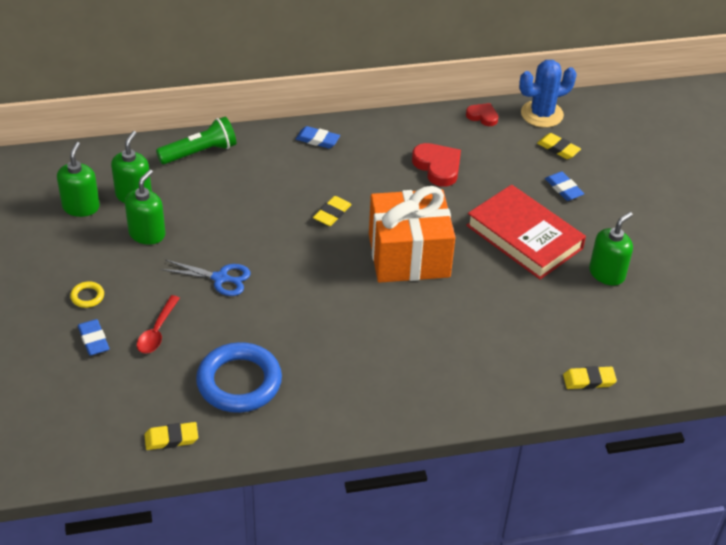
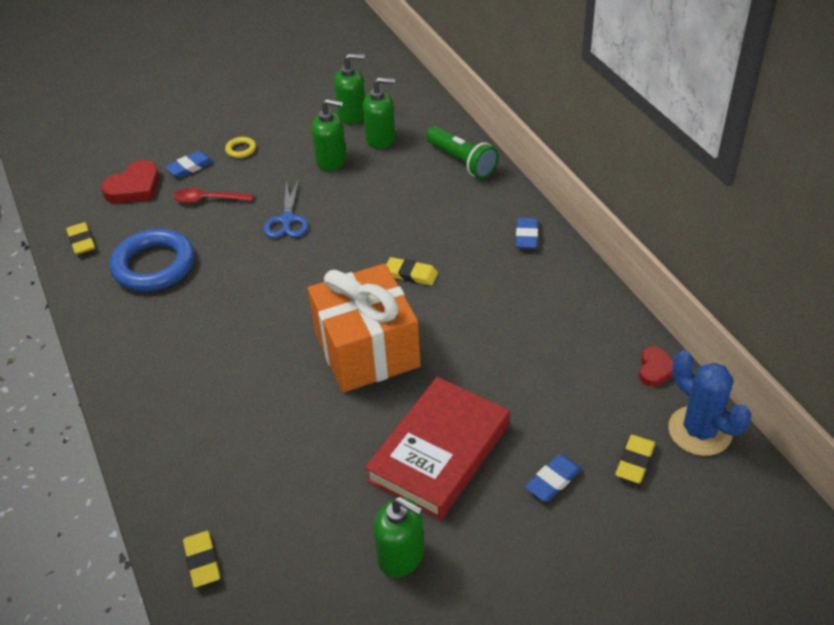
camera: 80 degrees right, 0 degrees up
(438, 167) = (532, 345): red heart -> red heart (134, 187)

